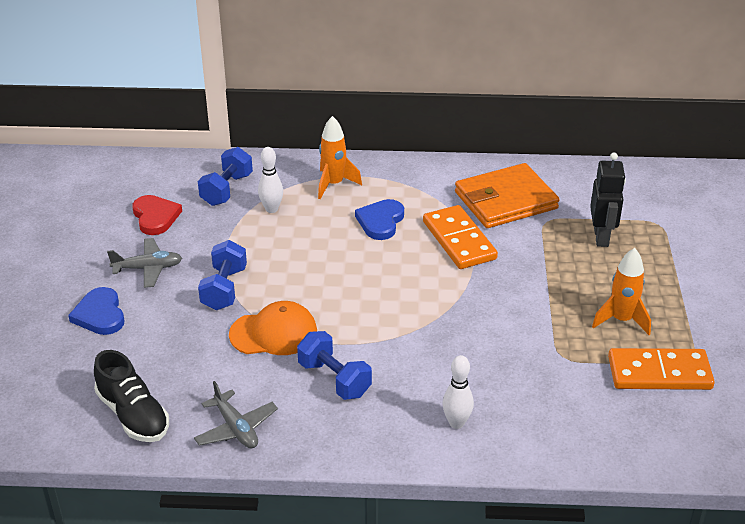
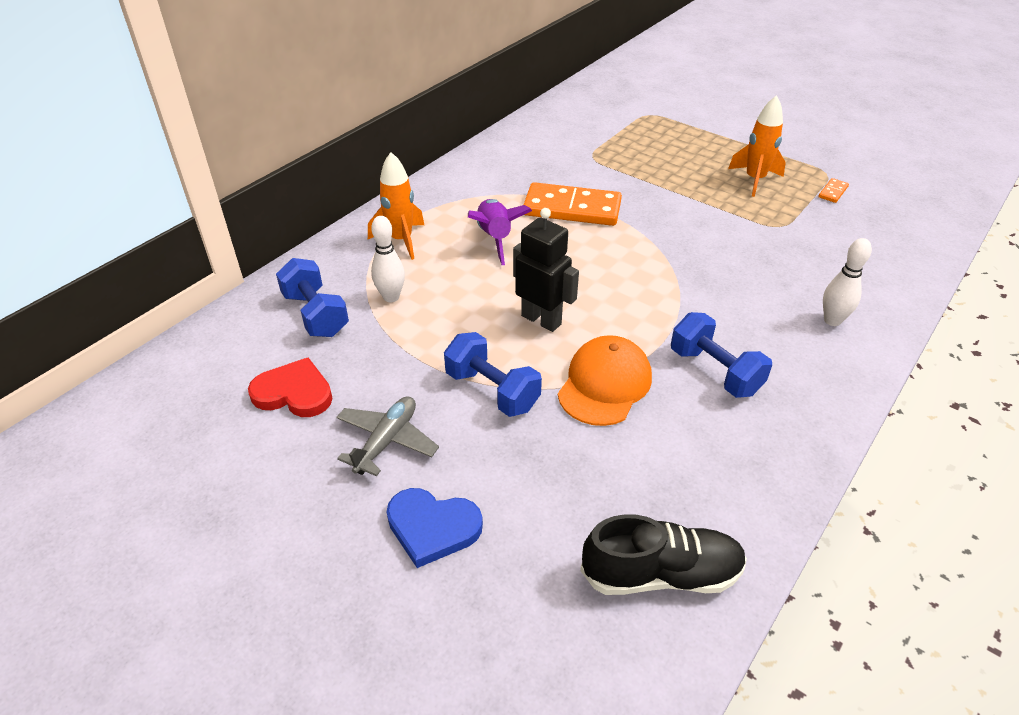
camera: 55 degrees left, 5 degrees up
(236, 428) = (746, 483): grey plane -> none
(334, 379) = (715, 371): blue dumbbell -> blue dumbbell turned 60 degrees clockwise
(380, 221) = (495, 238): blue heart -> purple rocket
(505, 200) = (542, 162): orange wallet -> none
(601, 237) = (641, 143): black robot -> black robot (541, 320)
(659, 373) = (832, 192): orange domino -> orange domino, size x0.41

